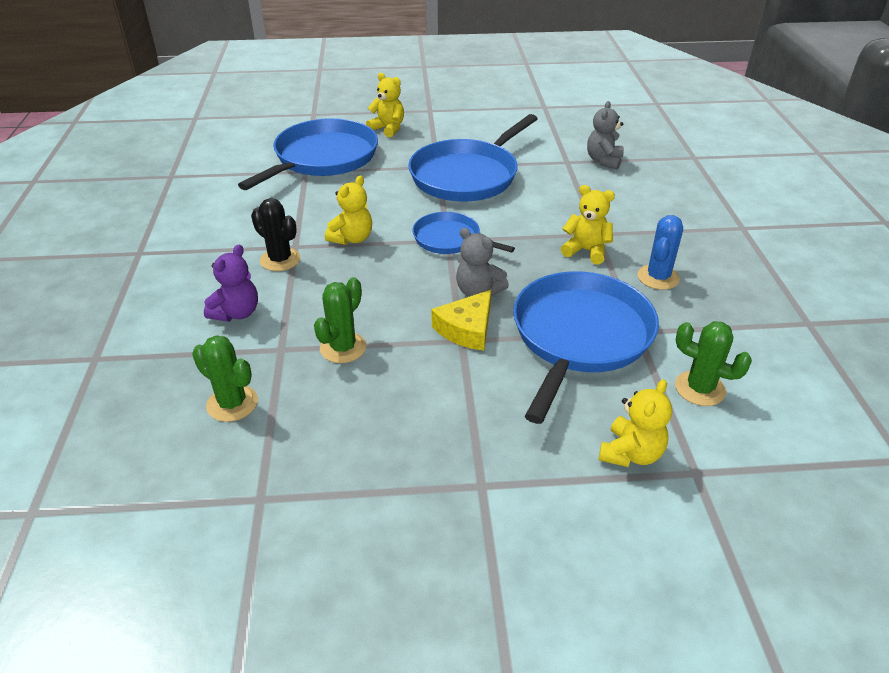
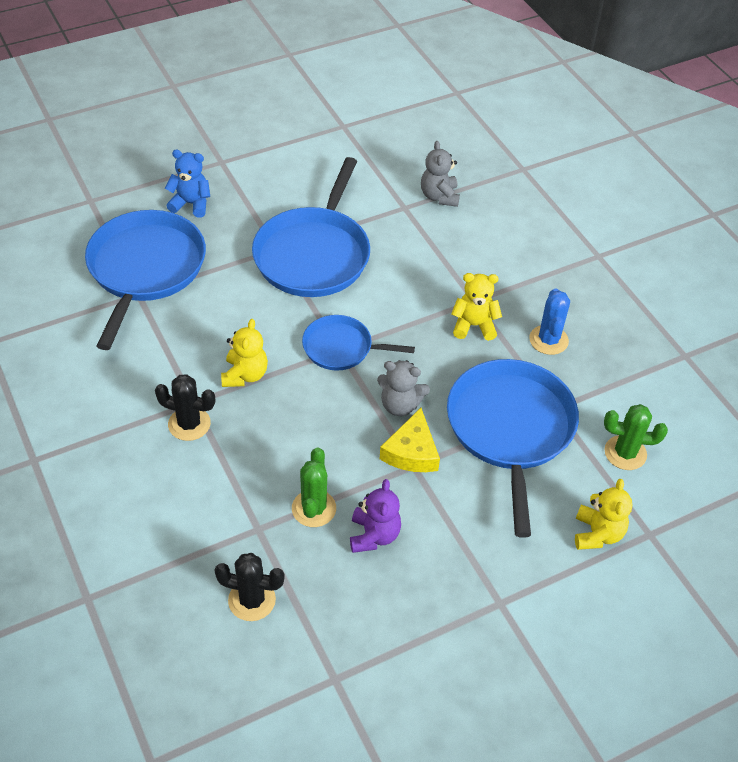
camera: 25 degrees left, 10 degrees up
(232, 403) = (252, 600): green cactus -> black cactus
(237, 313) = (189, 502): purple teddy bear -> purple teddy bear (374, 535)
(388, 129) = (191, 204): yellow teddy bear -> blue teddy bear

